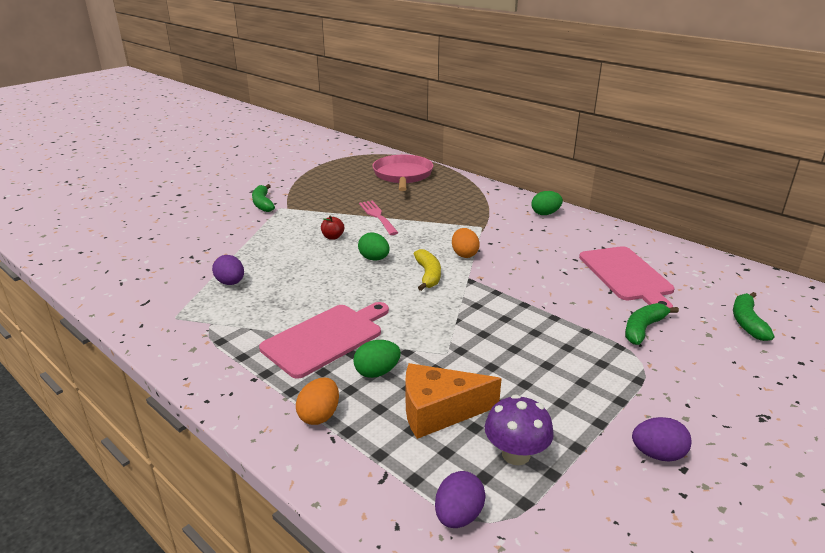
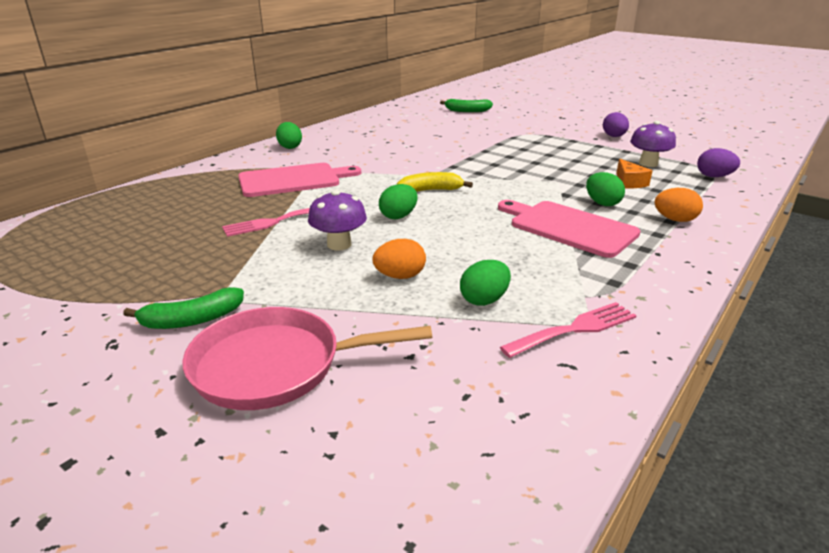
camera: 95 degrees left, 0 degrees up
(176, 311) = (574, 329): none -> pink fork
(230, 283) = (484, 300): purple egg -> green egg
(333, 237) = (339, 244): red apple -> purple mushroom
(402, 175) = (129, 213): pink pan -> pink pan (275, 365)
(439, 411) = (629, 182): orange cheese -> orange cheese, size x0.58
(464, 254) = (382, 177): orange egg -> orange egg (400, 276)
(626, 275) = (413, 130): pink cutting board -> pink cutting board (293, 180)
(643, 329) = (488, 131): green banana -> none

